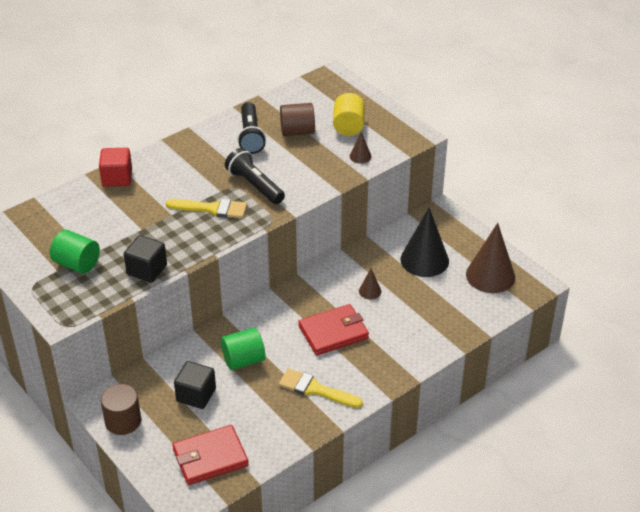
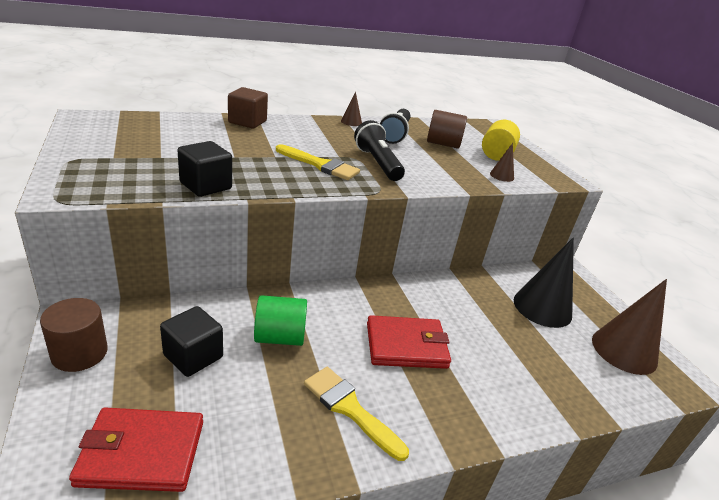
camera: 15 degrees right, 10 degrees down
(77, 264) = (139, 159): green cylinder -> none
(117, 178) = (247, 122): red cube -> brown cube
(370, 291) = (468, 317): brown cone -> brown cone (351, 122)

